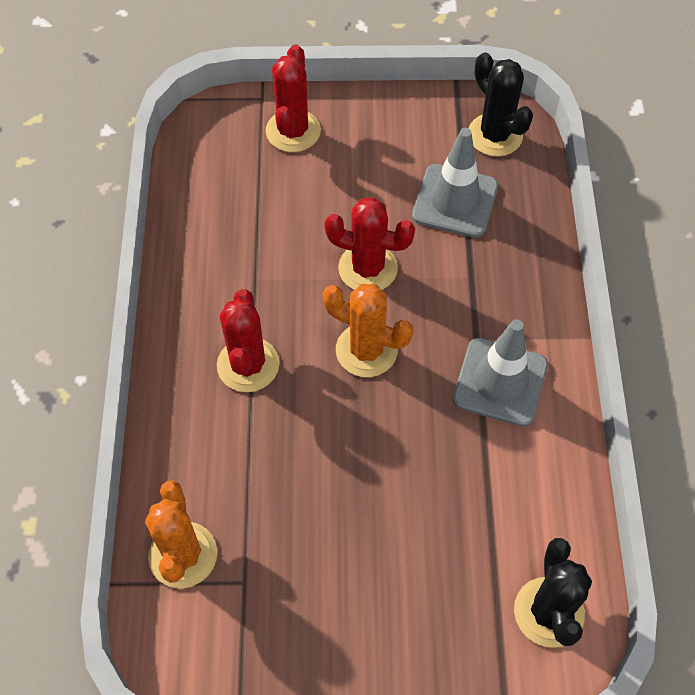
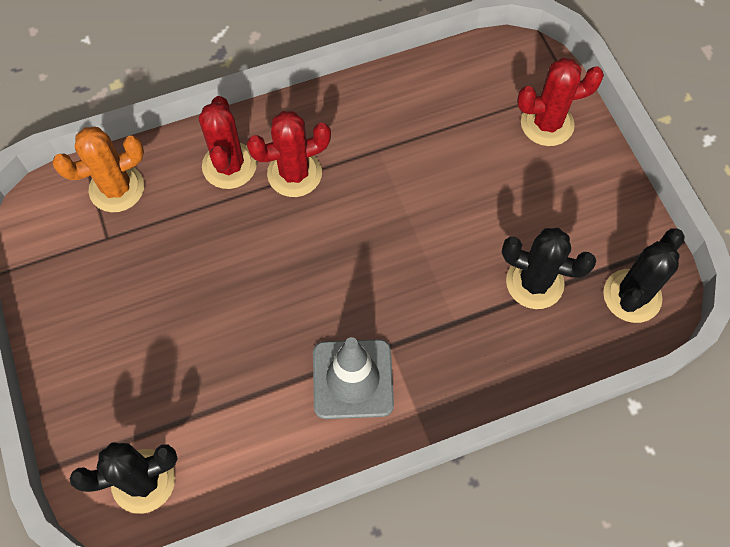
camera: 70 degrees right, 5 degrees up
(366, 350) = (342, 258): orange cactus -> none
(367, 268) = (427, 232): red cactus -> red cactus (229, 165)
(455, 201) = (534, 282): grey traffic cone -> black cactus

